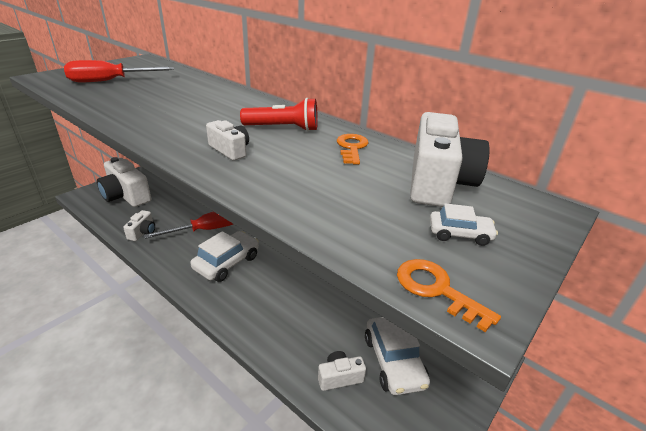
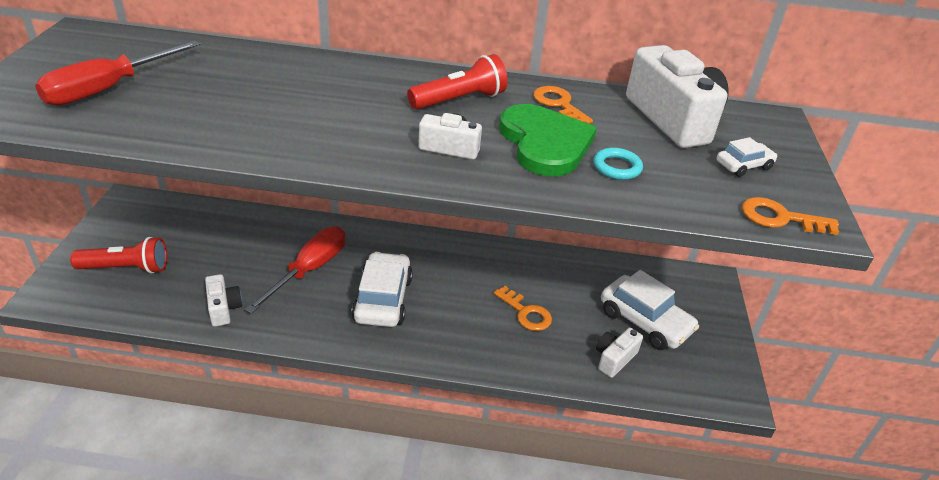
camera: 35 degrees left, 5 degrees up
(126, 196) = (126, 268): white camera -> red flashlight
(301, 166) = (545, 143): none -> green heart
(307, 311) = (526, 313): none -> orange key
(333, 197) = (617, 167): none -> turquoise ring

